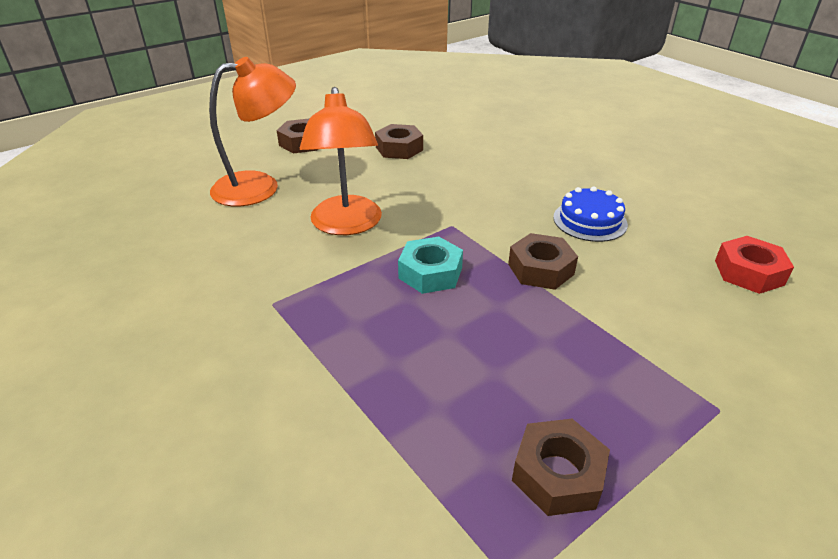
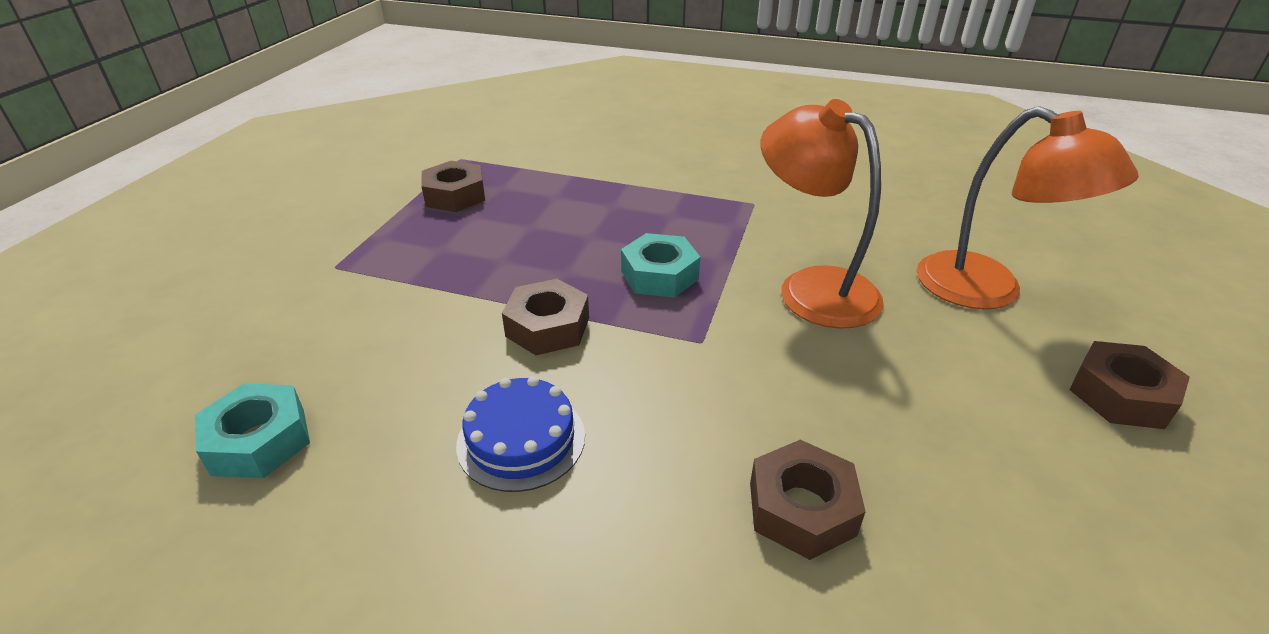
camera: 145 degrees right, 0 degrees up
(259, 187) = (988, 290): orange lamp -> orange lamp turned 75 degrees counterclockwise
(399, 148) = (979, 467): brown nut -> brown nut (801, 508)
(749, 272) = (259, 441): red nut -> turquoise nut

